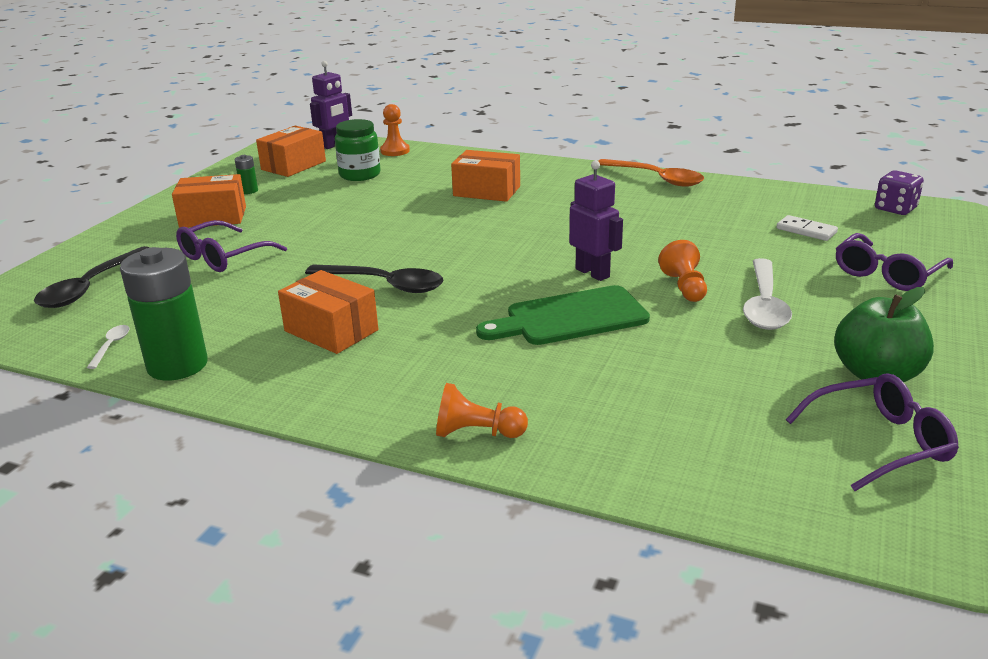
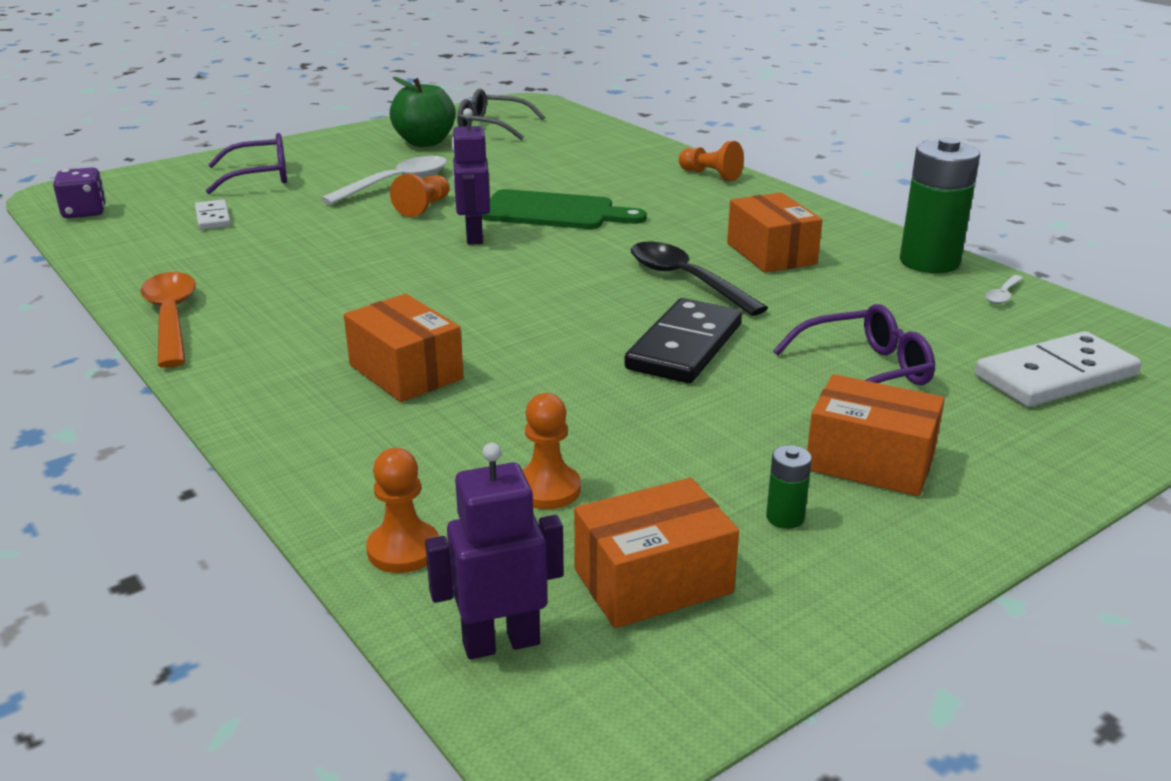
camera: 150 degrees left, 0 degrees up
(91, 287) = (1055, 376): black spoon -> white domino
(346, 241) = (685, 347): none -> black domino
(360, 175) = (547, 489): green jar -> orange pawn
(880, 442) = (492, 126): purple glasses -> grey glasses

